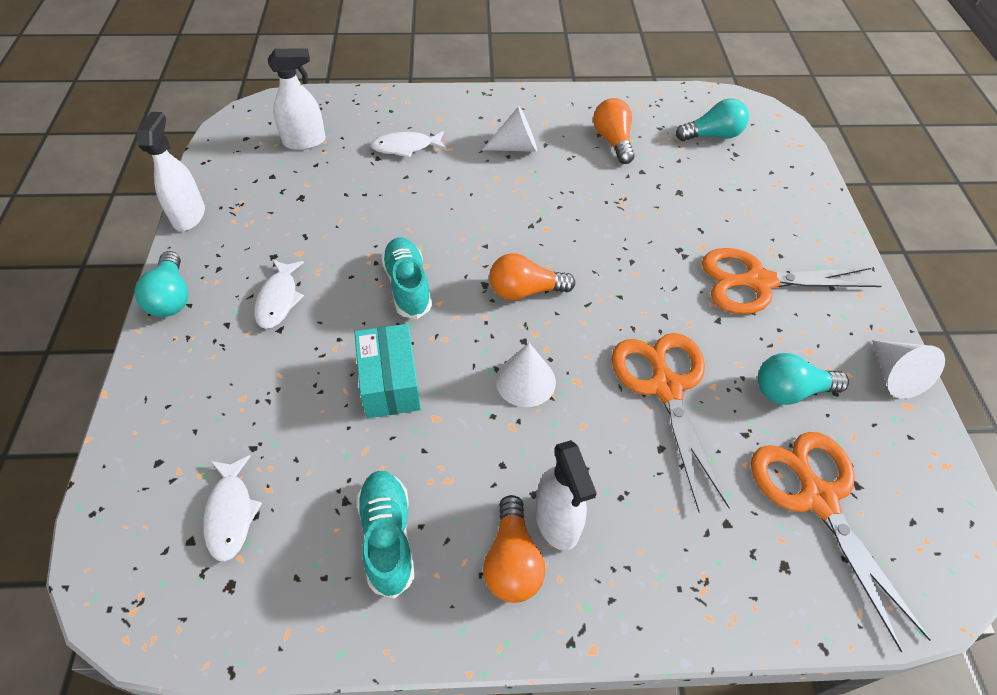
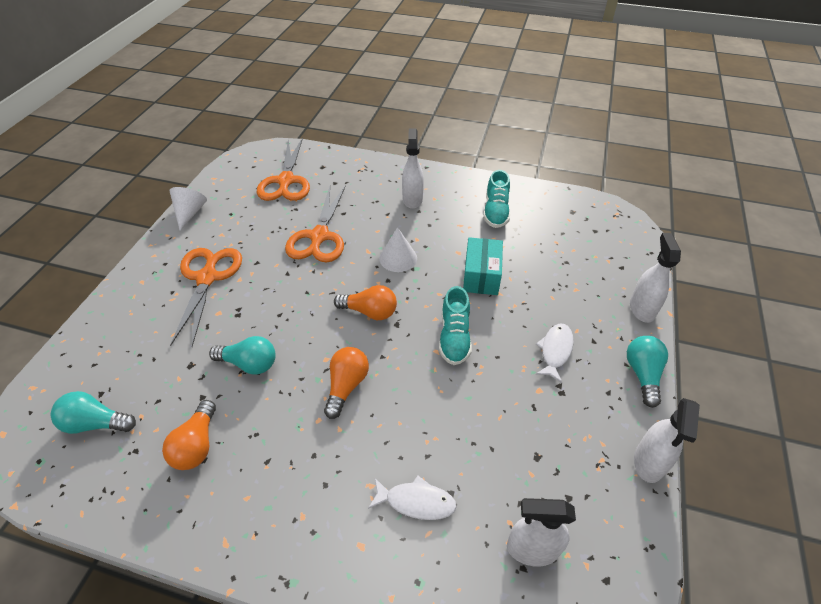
camera: 160 degrees left, 5 degrees down
(145, 389) = (641, 309): none -> white spray bottle
(231, 513) = (575, 236): white fish -> none
(512, 561) = (439, 192): orange light bulb -> orange light bulb (346, 386)
(516, 147) = (299, 466): white cone -> none
(758, 282) = (207, 278): orange scissors -> orange scissors turned 105 degrees counterclockwise
(790, 391) = (253, 220): turquoise light bulb -> turquoise light bulb (249, 363)

